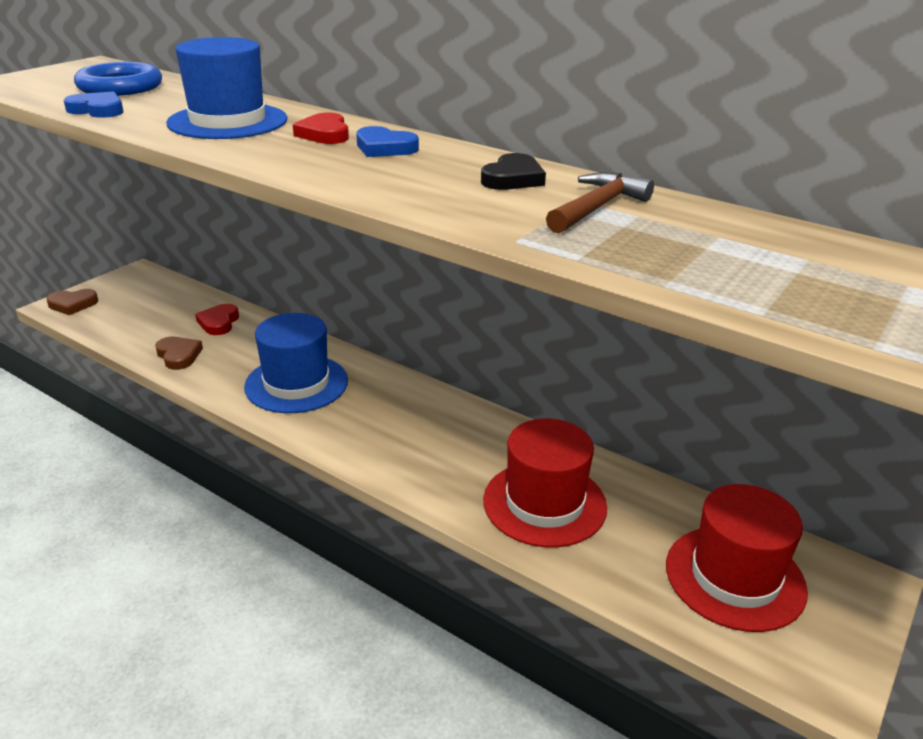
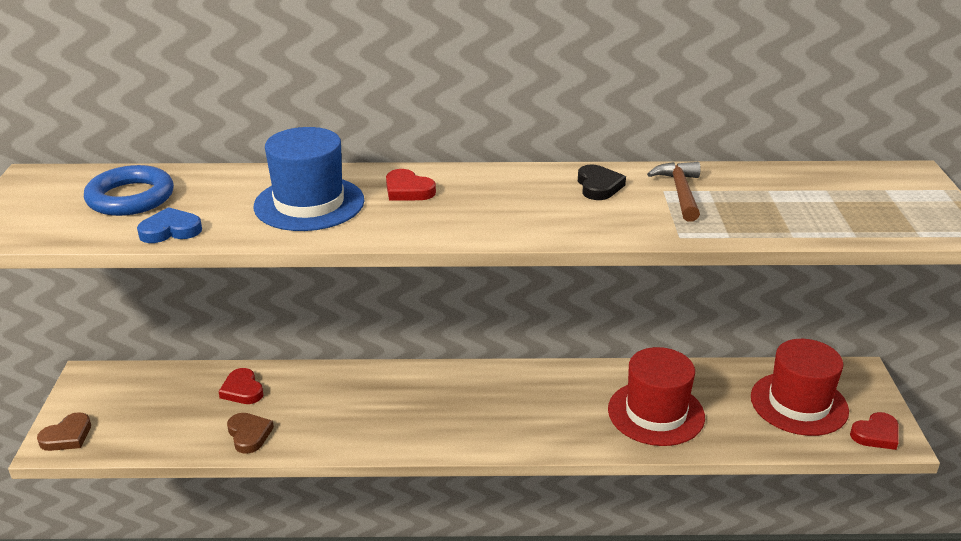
camera: 35 degrees left, 0 degrees up
(178, 355) = (249, 435): brown heart -> brown heart turned 45 degrees clockwise
(296, 384) = (383, 411): blue hat -> none
(384, 148) = (473, 188): blue heart -> none
(806, 666) = (876, 434): none -> red heart

